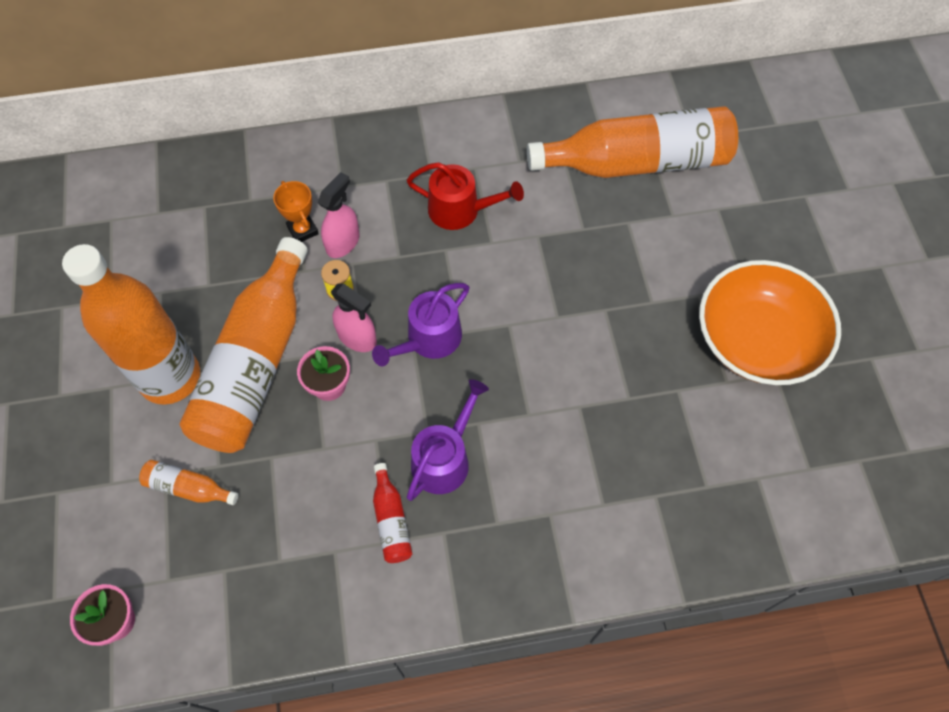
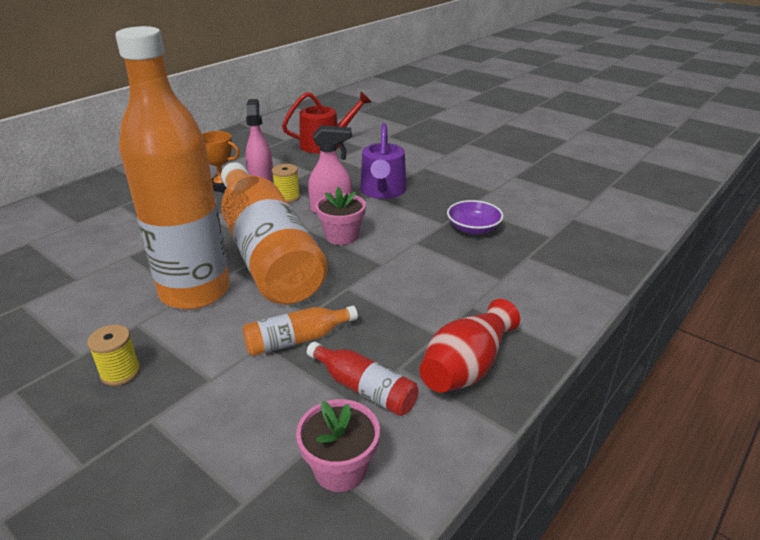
camera: 40 degrees left, 30 degrees down
(69, 433) = (120, 372): none -> yellow spool
(265, 607) = (467, 366): none -> red vase
(391, 520) = (485, 270): red bottle -> red bottle (364, 388)
(444, 459) = (473, 228): purple watering can -> purple bowl
(637, 162) = (402, 101): orange bottle -> none
(757, 339) = (556, 124): orange bowl -> none

